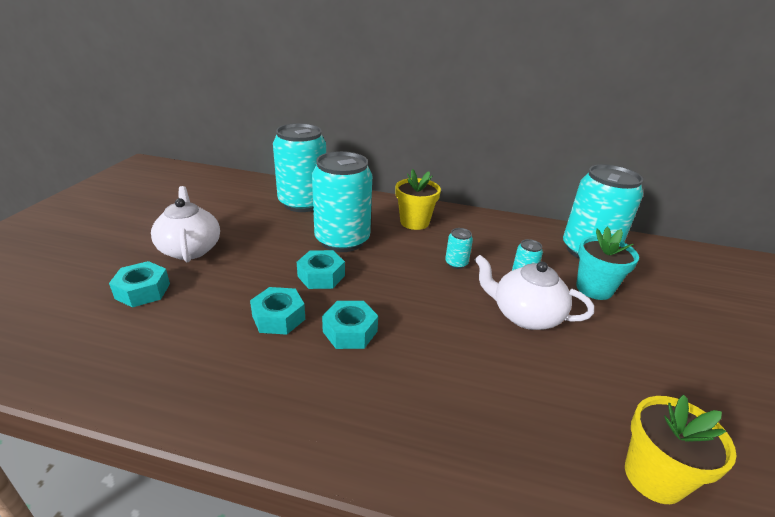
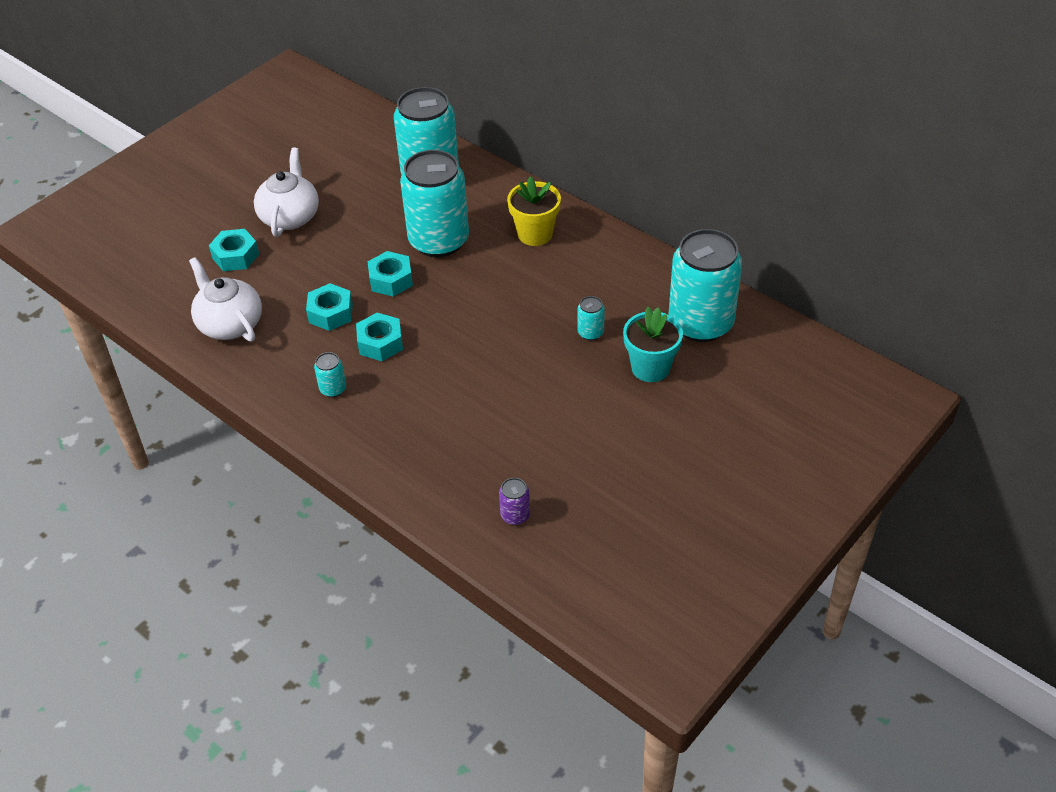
camera: 30 degrees right, 15 degrees up
(456, 263) = (534, 300): turquoise can -> turquoise can (333, 389)
(525, 315) = (547, 373): white teapot -> white teapot (230, 324)
(653, 477) = (515, 515): yellow flower pot -> purple can

